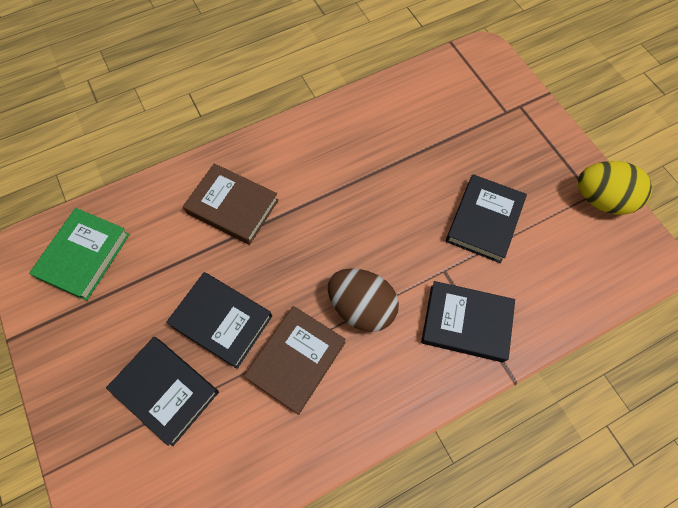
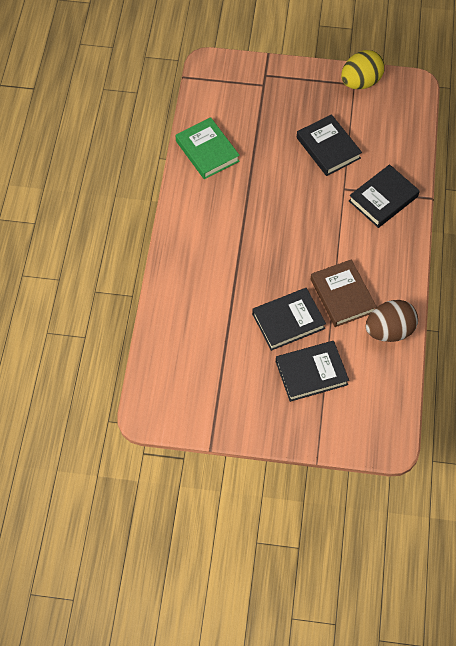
camera: 55 degrees left, 5 degrees down
(84, 256) = (181, 377): green book -> green book (207, 151)
(232, 206) = (211, 274): brown book -> none
(361, 307) = (334, 244): brown egg -> brown egg (389, 330)

